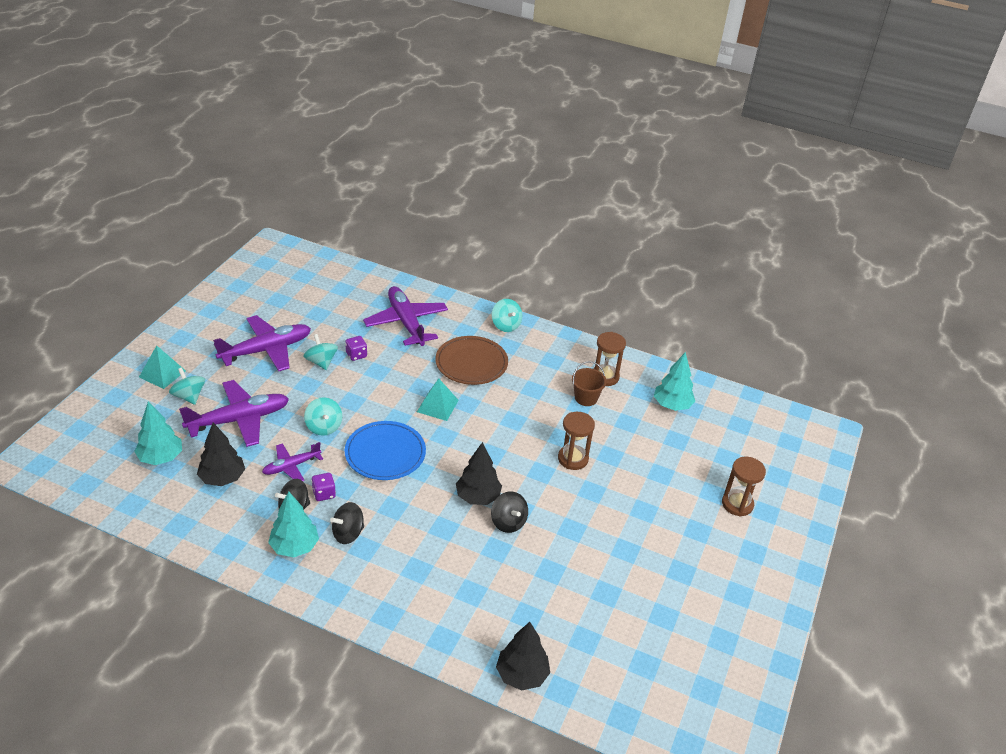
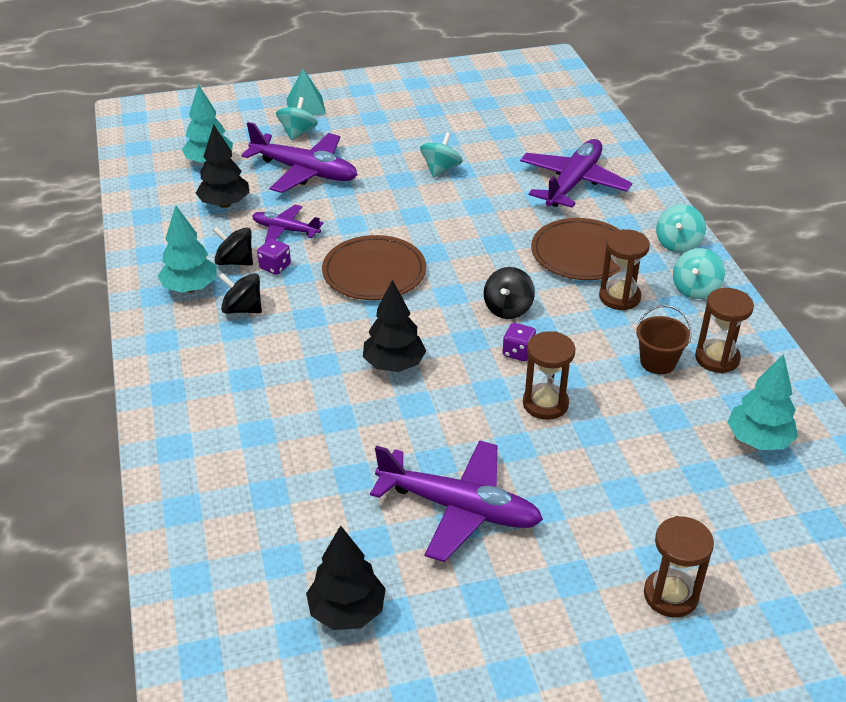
camera: 55 degrees right, 0 degrees up
(266, 350) = (410, 134): purple plane -> purple plane (459, 508)
(324, 427) = (359, 218): turquoise spinning top -> turquoise spinning top (695, 289)
(356, 355) = (480, 182): purple dice -> purple dice (518, 352)
(385, 453) = (374, 272): blue plate -> brown plate
(437, 406) = (486, 267): turquoise pyramid -> none
(508, 522) = (385, 406): black spinning top -> black spinning top (508, 308)
(522, 675) = (182, 533): black tree -> black tree (347, 611)
(523, 375) = (619, 297): none -> brown hourglass

